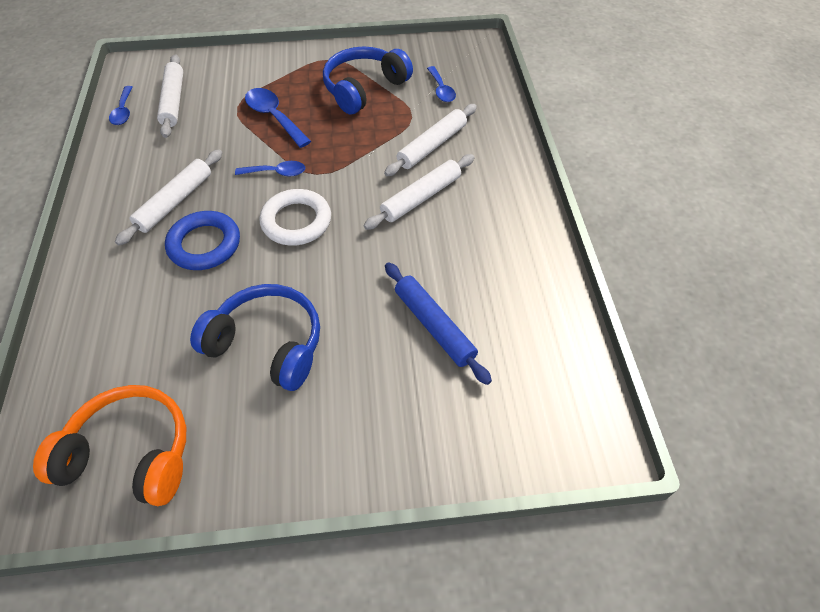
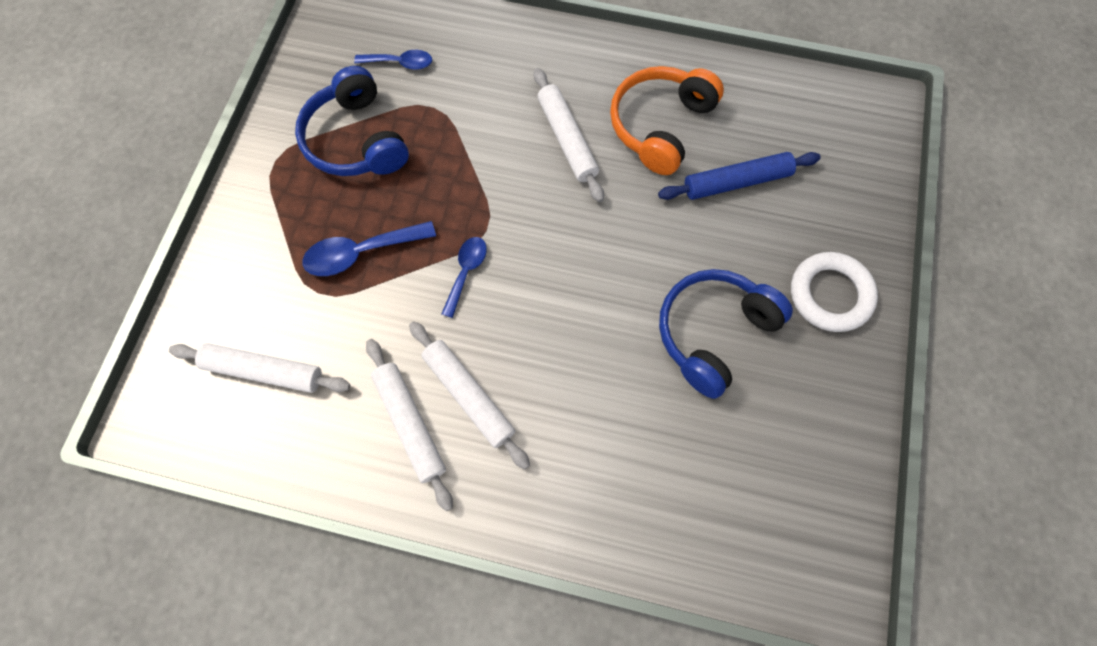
camera: 70 degrees left, 15 degrees up
(123, 111) = (252, 442): blue spoon -> none
(131, 453) = (805, 483): orange headphones -> orange headphones (660, 125)
(204, 244) = (553, 372): blue ring -> none
(296, 221) = (554, 268): white ring -> white ring (830, 294)
(432, 146) = (492, 103): white rolling pin -> white rolling pin (410, 424)

